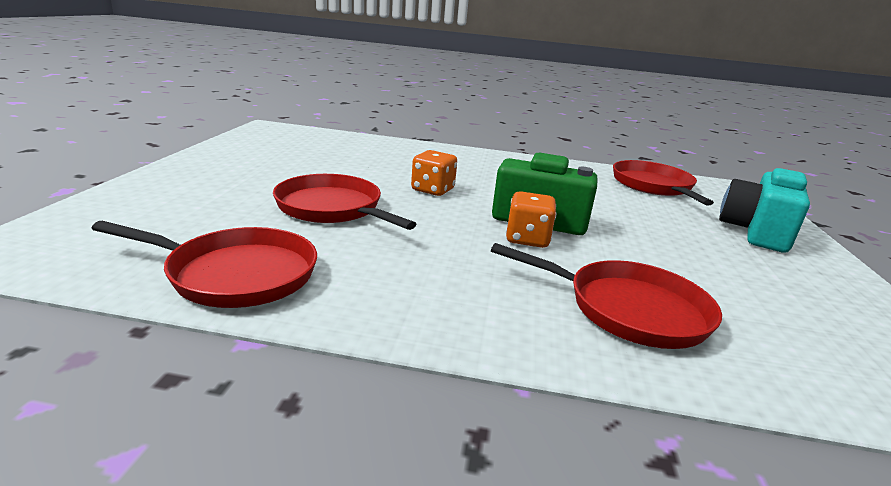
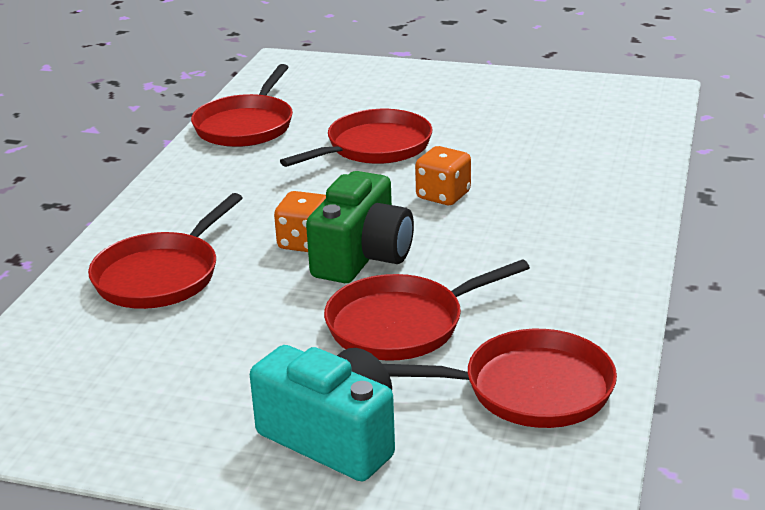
camera: 100 degrees right, 5 degrees up
(621, 210) = (401, 325): none -> red pan

